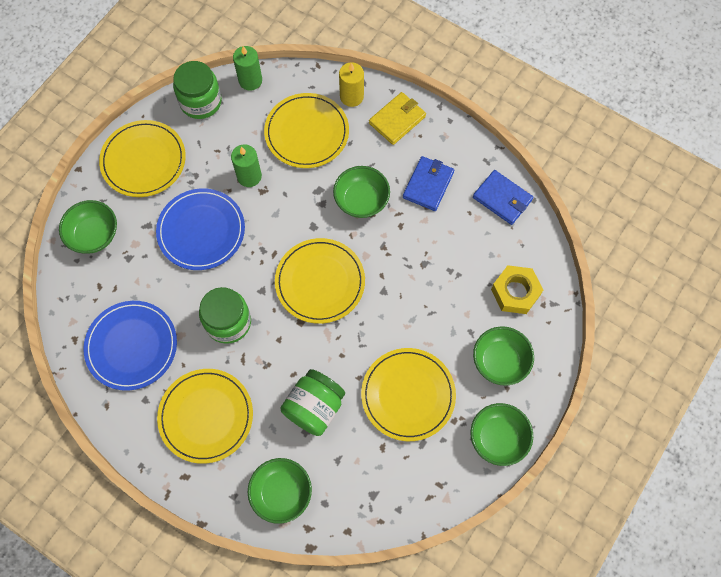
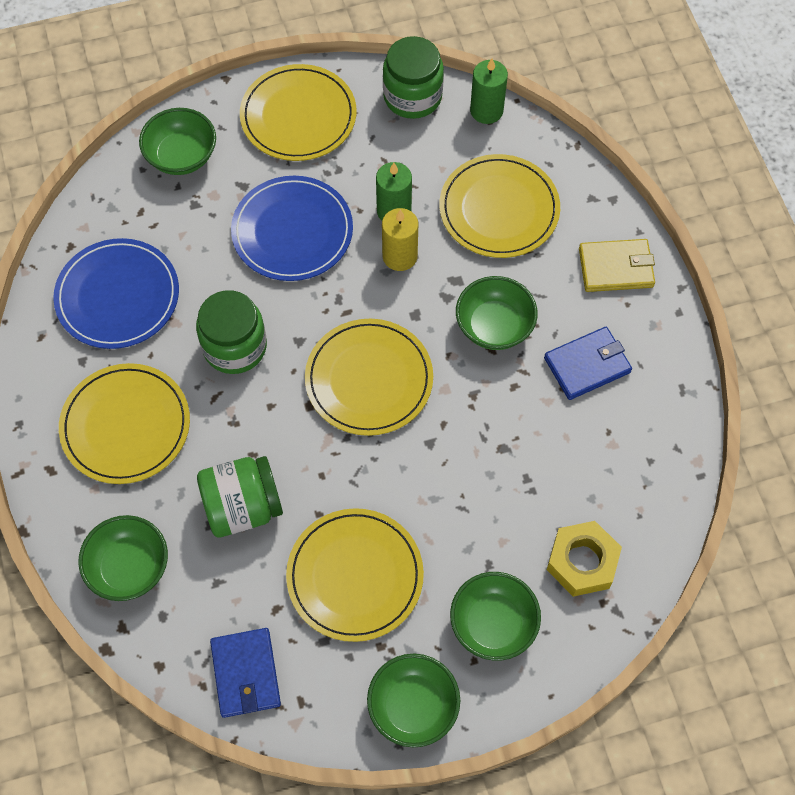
camera: 40 degrees right, 5 degrees down
(351, 96) = (585, 205): yellow candle -> yellow candle (400, 256)
(502, 199) = (662, 445): blue wallet -> blue wallet (245, 674)

